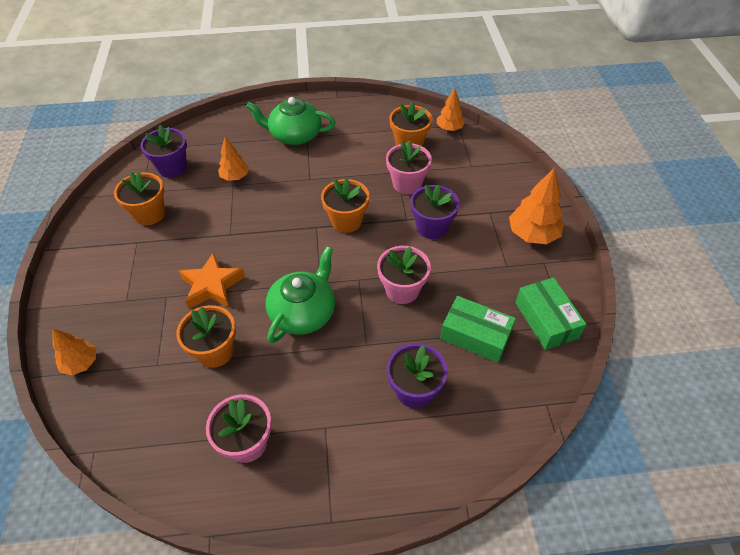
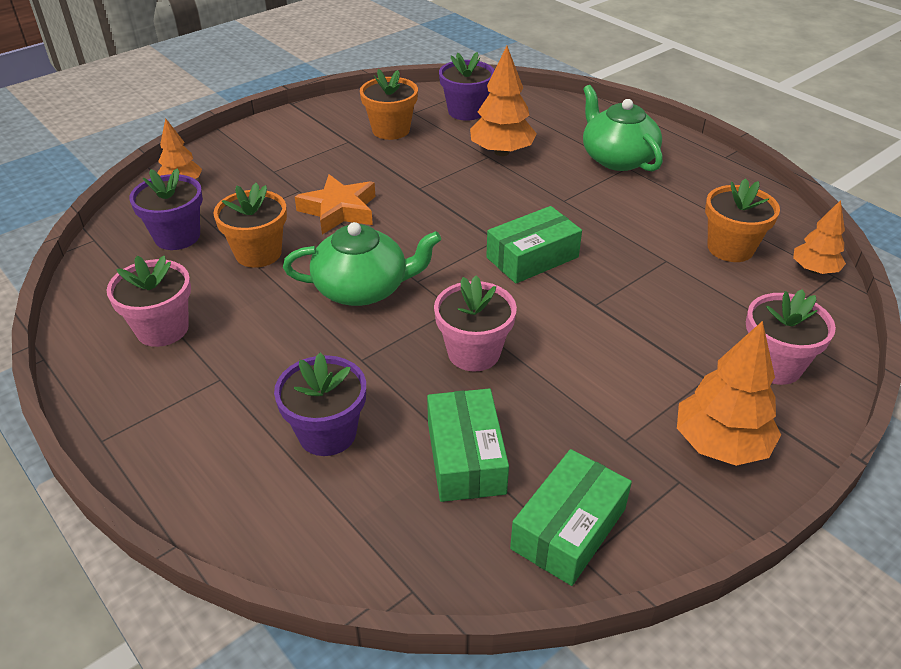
camera: 55 degrees right, 10 degrees down
(235, 177) = (502, 152): orange tree -> orange tree, size x1.60
(346, 221) = (532, 257): orange flower pot -> green box
(407, 184) = (657, 278): pink flower pot -> pink flower pot (774, 365)
(432, 227) = (608, 333): purple flower pot -> purple flower pot (177, 236)

